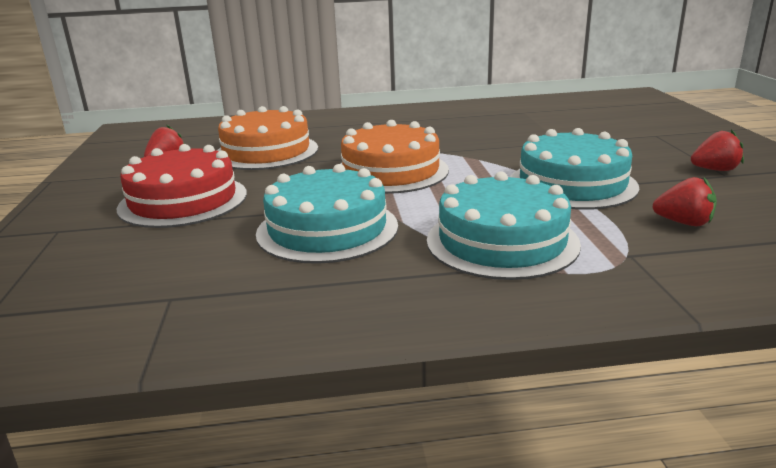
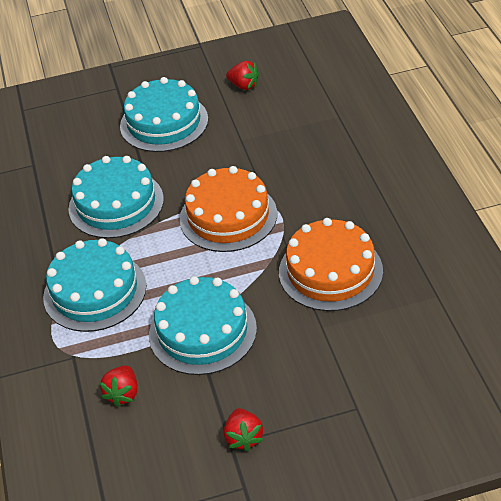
camera: 85 degrees right, 20 degrees up
(183, 201) = (164, 122): red cake -> turquoise cake
(266, 152) = (273, 132): orange cake -> orange cake (330, 271)

